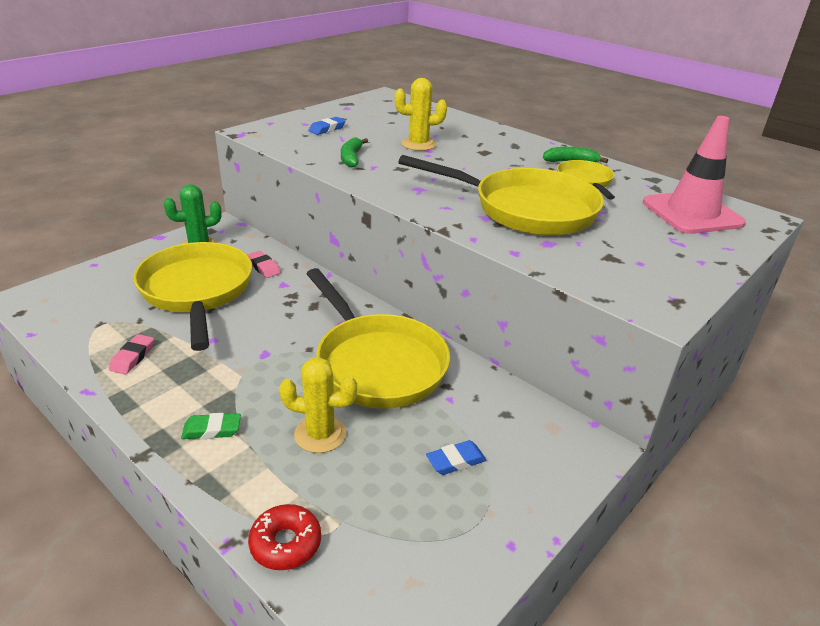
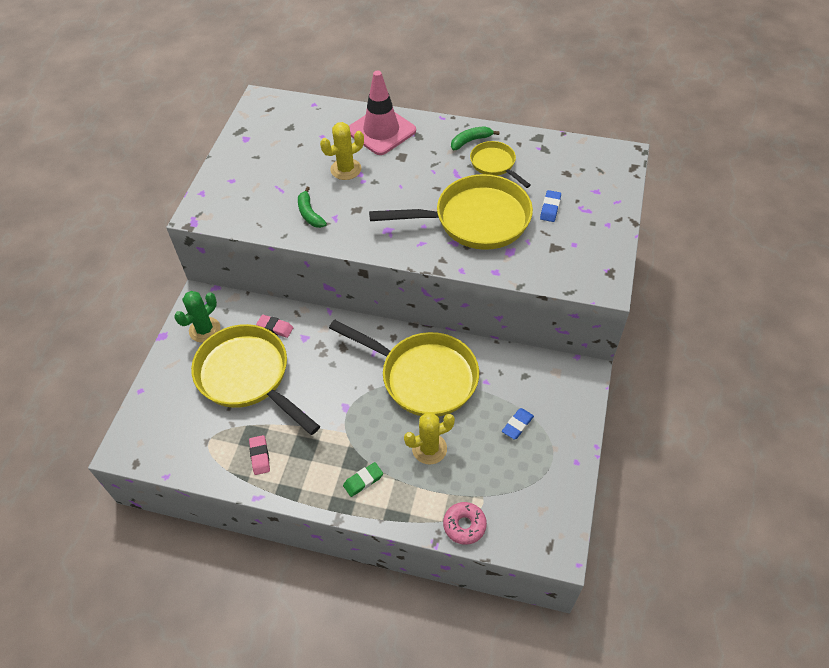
camera: 25 degrees left, 20 degrees up
(285, 543) = (464, 525): red donut -> pink donut
(327, 129) = (257, 180): blue eraser -> blue eraser (550, 208)
(692, 213) = (580, 171): pink traffic cone -> pink traffic cone (381, 131)

